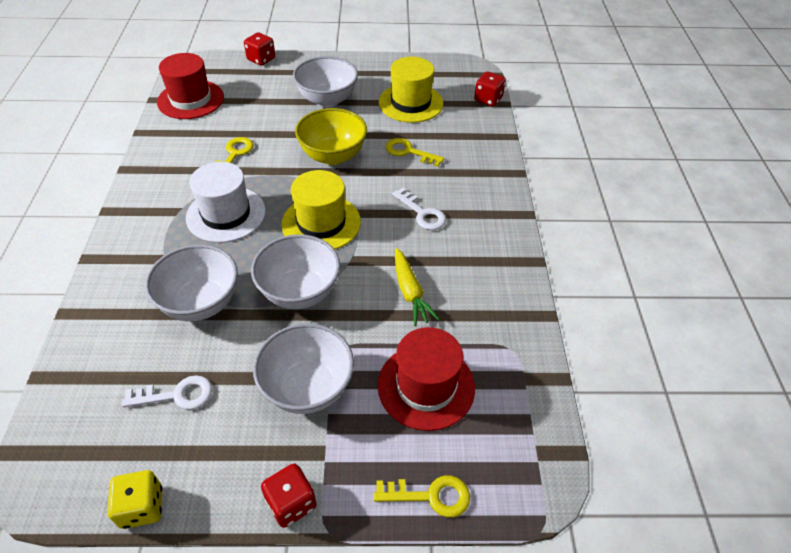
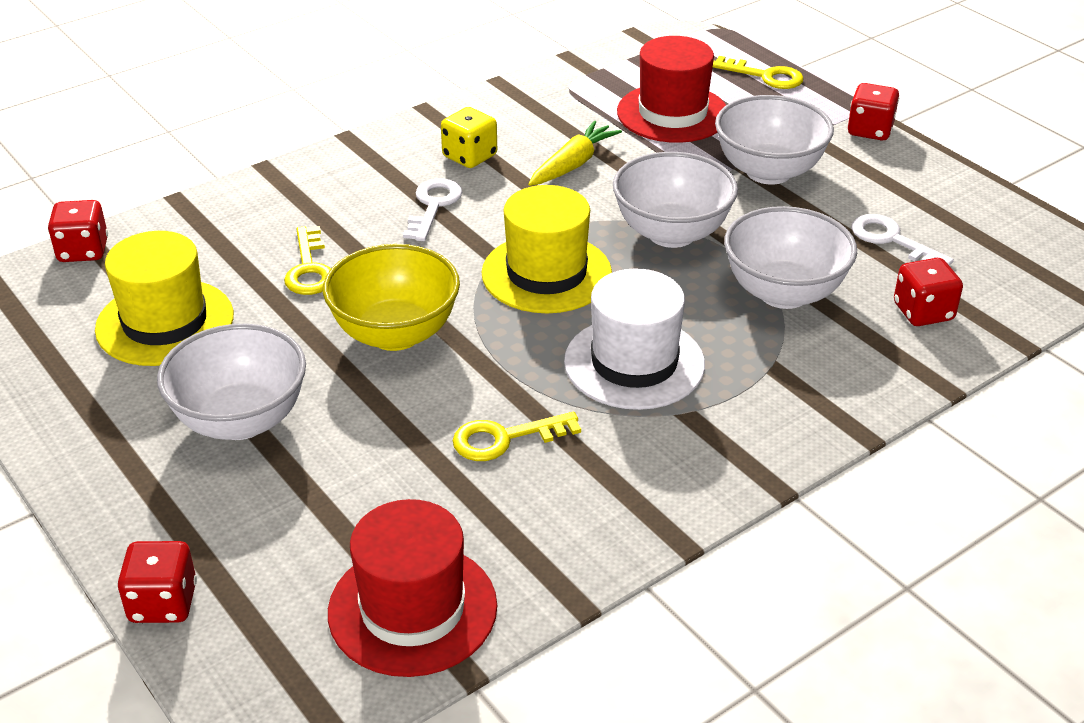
camera: 125 degrees left, 10 degrees down
(113, 352) = (923, 312): none -> red dice
(142, 507) = (991, 196): yellow dice -> yellow dice (470, 156)
(430, 496) = (765, 76): yellow key -> yellow key turned 150 degrees clockwise

